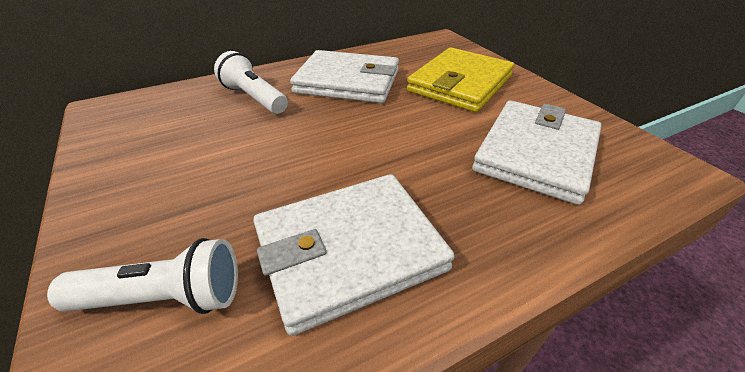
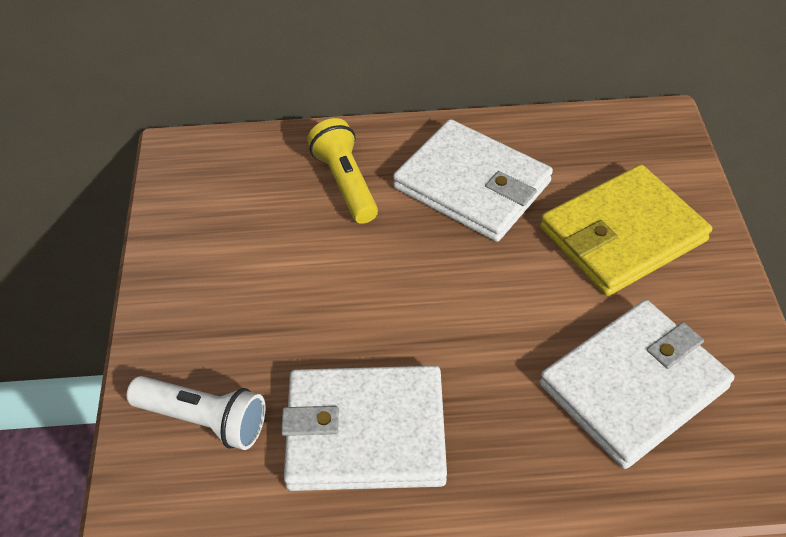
camera: 25 degrees right, 10 degrees up
(254, 98) = (345, 183): white flashlight -> yellow flashlight

